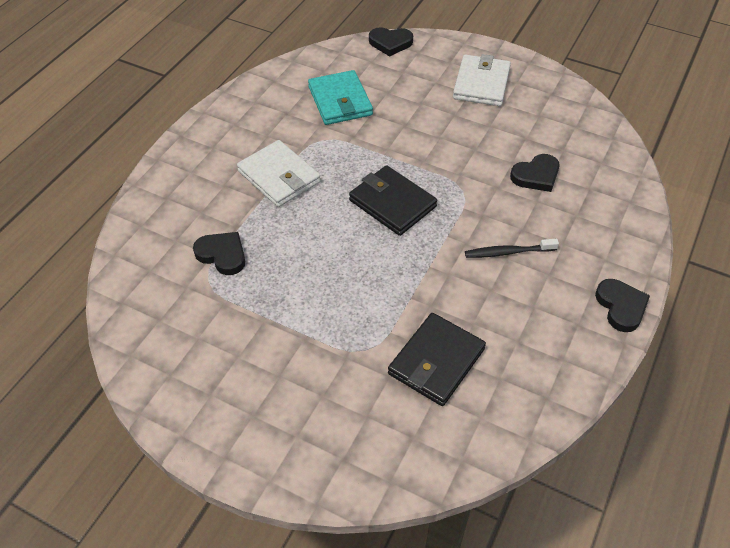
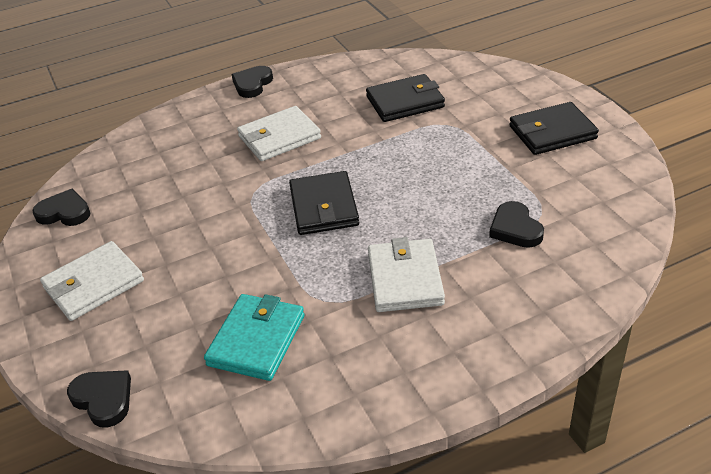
camera: 140 degrees left, 10 degrees down
(248, 391) = (552, 132): none -> black wallet
(508, 252) = (279, 137): black toothbrush -> white wallet
(536, 176) = (181, 177): black heart -> black heart (64, 212)

